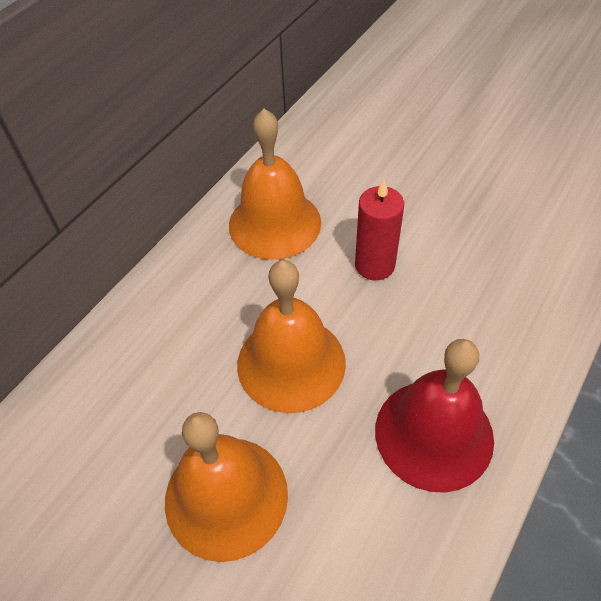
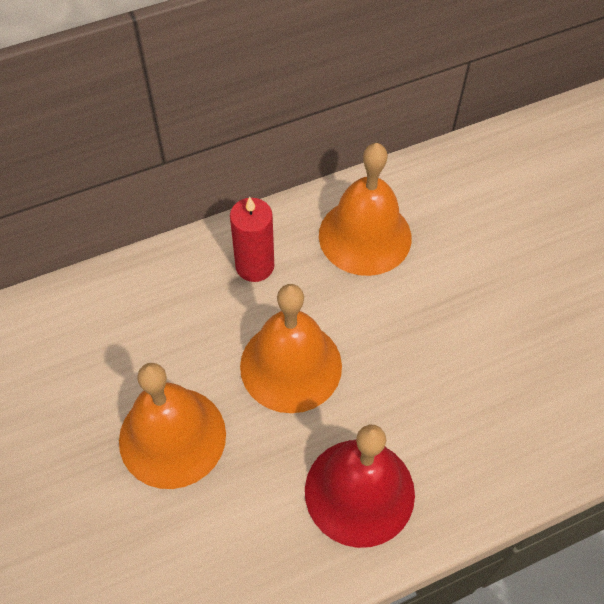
camera: 30 degrees right, 5 degrees up
(374, 265) = (422, 323): red candle -> red candle (254, 266)

